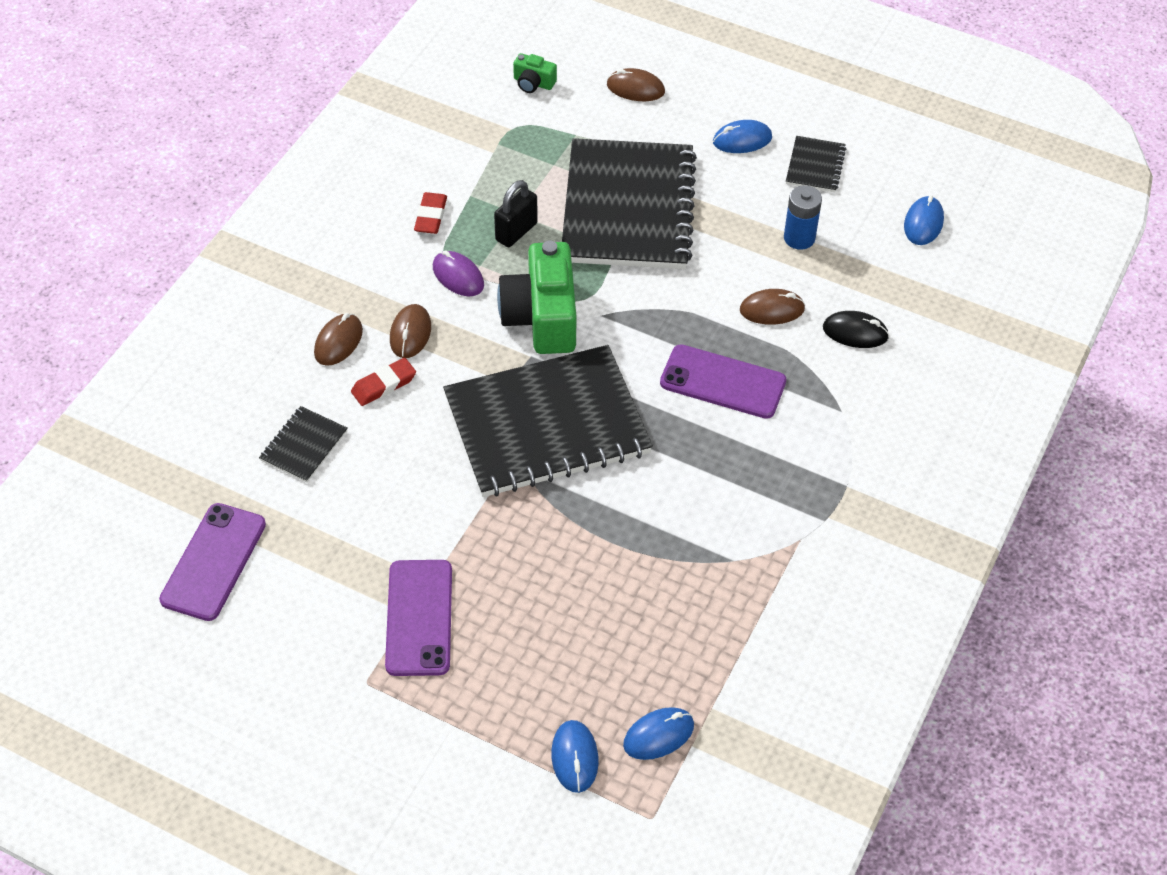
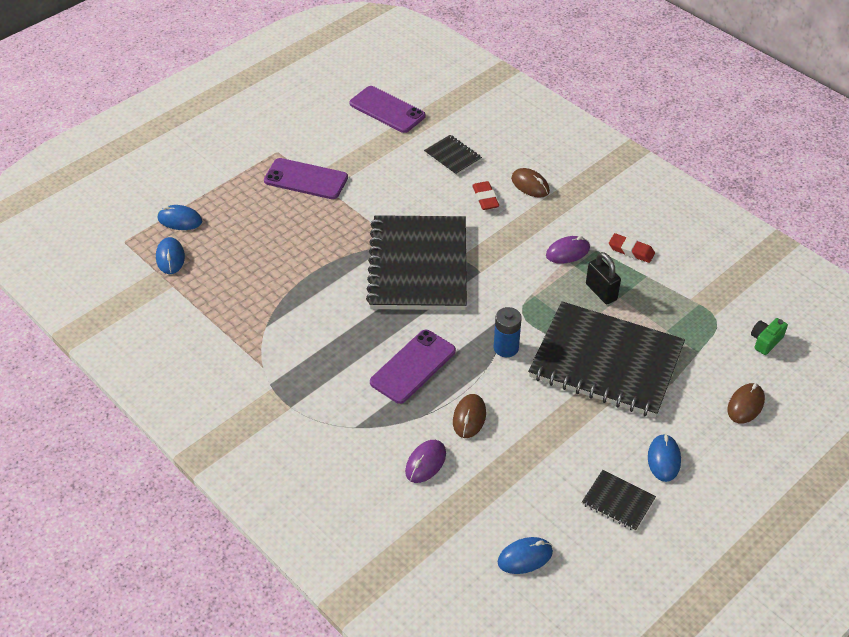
camera: 110 degrees right, 5 degrees down
(410, 333) = (524, 218): brown mouse -> none
(542, 317) = (513, 286): green camera -> none
(799, 238) = (538, 461): blue battery -> blue battery (506, 348)
(855, 332) = (425, 463): black mouse -> purple mouse
(923, 223) = (525, 557): blue mouse -> blue mouse turned 60 degrees counterclockwise

